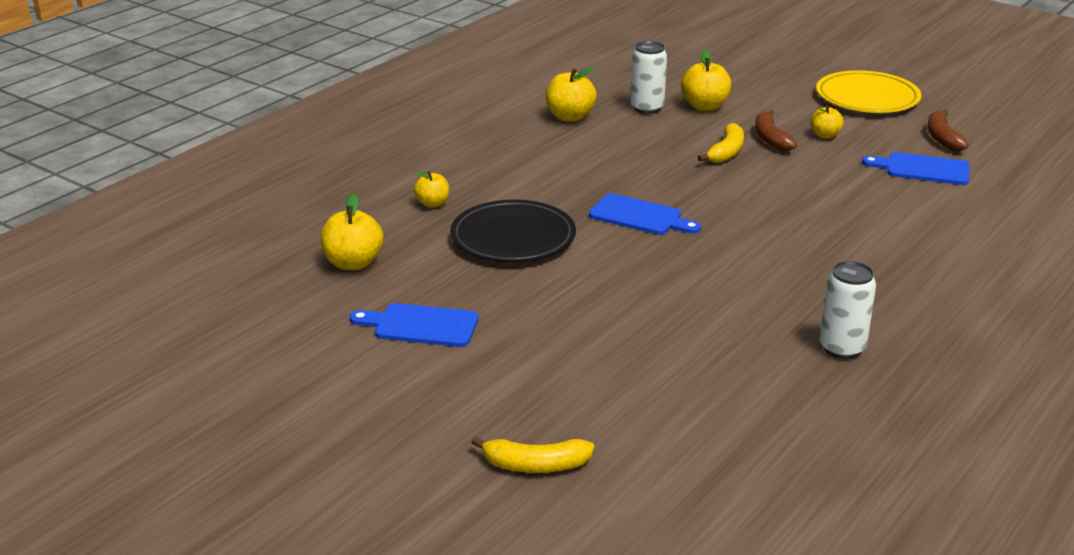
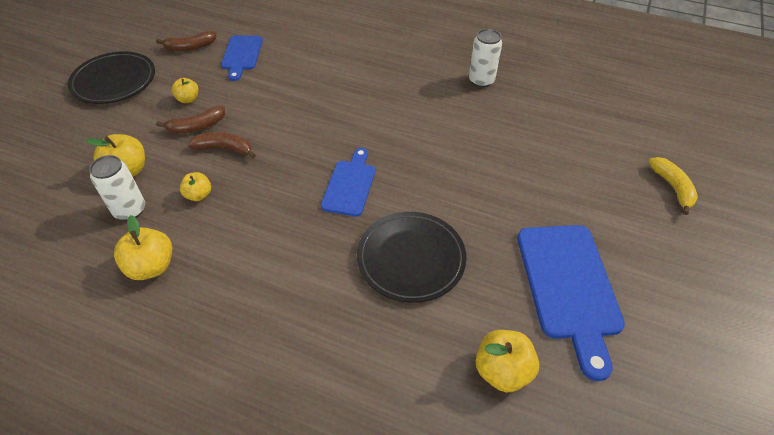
camera: 105 degrees left, 20 degrees up
(421, 326) = (569, 286): blue cutting board -> blue cutting board, size x1.66
(432, 204) = (367, 338): yellow apple -> yellow apple (199, 195)
(726, 152) = (225, 149): yellow banana -> brown banana
(867, 98) = (114, 81): yellow plate -> black plate

